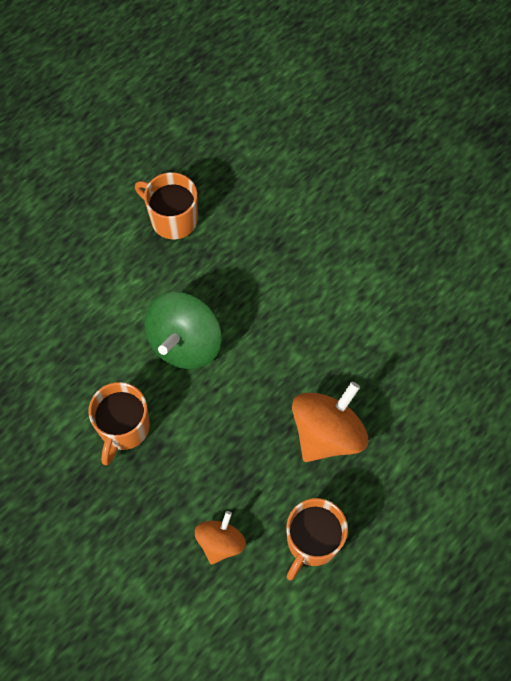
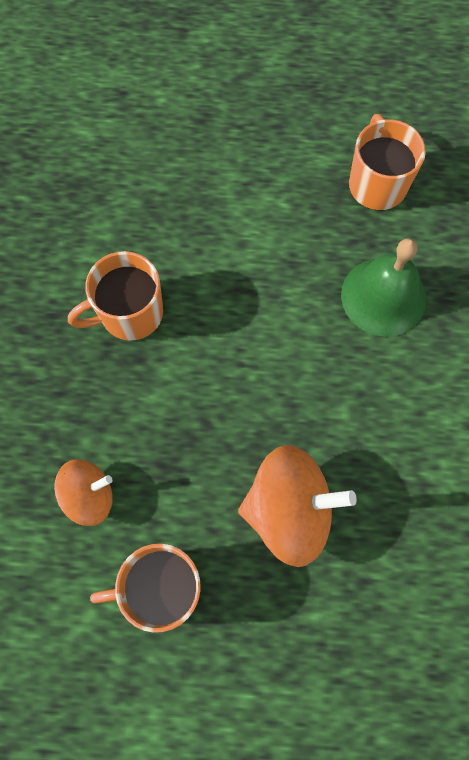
camera: 50 degrees right, 5 degrees up
(185, 343) = (262, 298): green spinning top -> none
(246, 276) = (383, 296): none -> green bell

